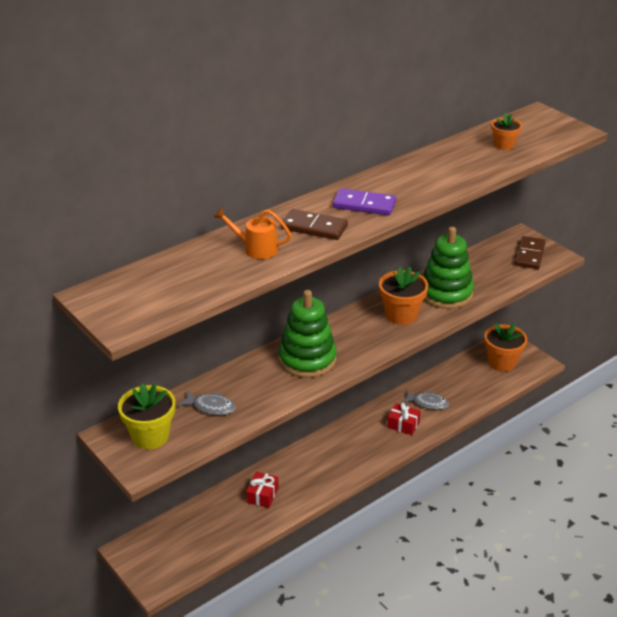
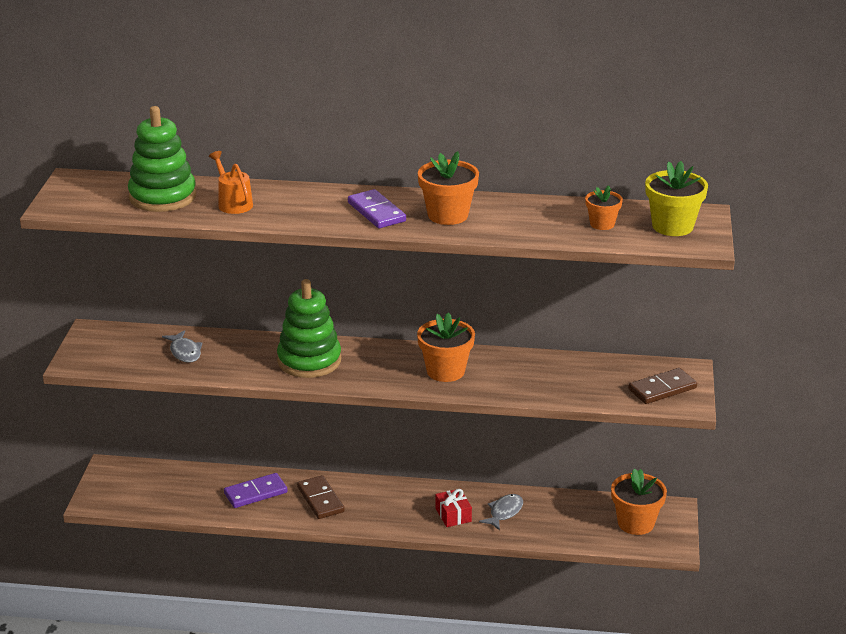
camera: 45 degrees right, 5 degrees down
(150, 436) = (114, 347): yellow flower pot -> yellow flower pot (672, 226)
(262, 495) = (255, 493): red gift -> purple domino
(314, 227) = (304, 209): brown domino -> brown domino (320, 500)
(410, 184) = (448, 215): none -> orange flower pot
(428, 403) = (504, 512): grey fish -> grey fish turned 120 degrees counterclockwise
(446, 293) = (517, 376): green stacking toy -> green stacking toy (162, 197)

